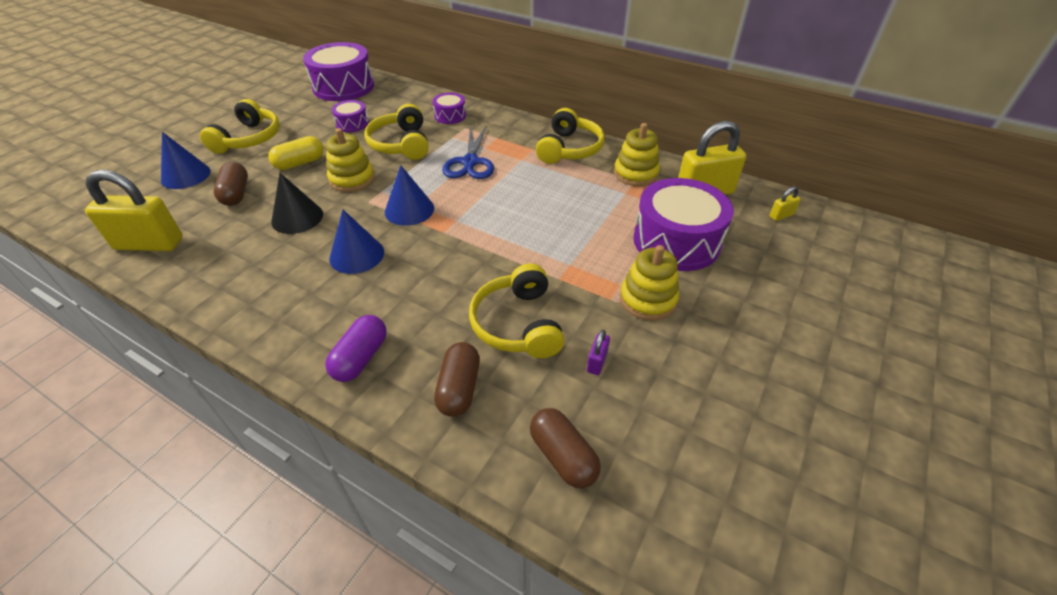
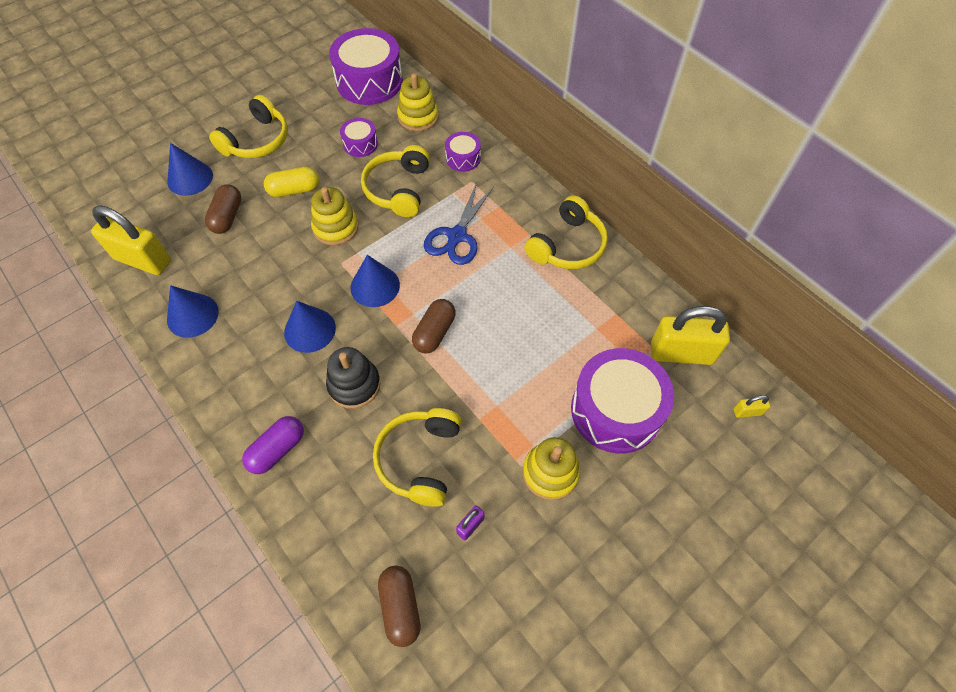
camera: 20 degrees right, 15 degrees up
(221, 273) = (192, 315): none -> blue cone
(297, 217) = (272, 265): black cone -> none
(422, 284) = (354, 385): none -> black stacking toy
(459, 388) = (344, 510): brown capsule -> brown capsule (434, 332)
(635, 174) = (621, 303): yellow stacking toy -> yellow stacking toy (418, 117)

